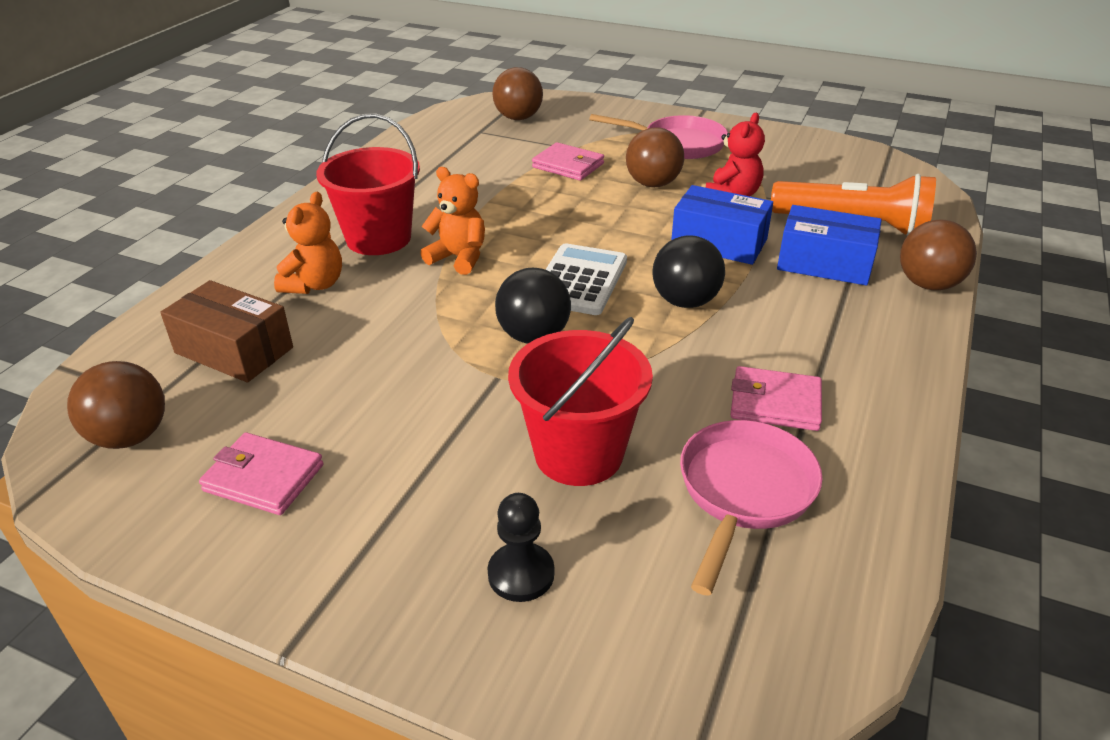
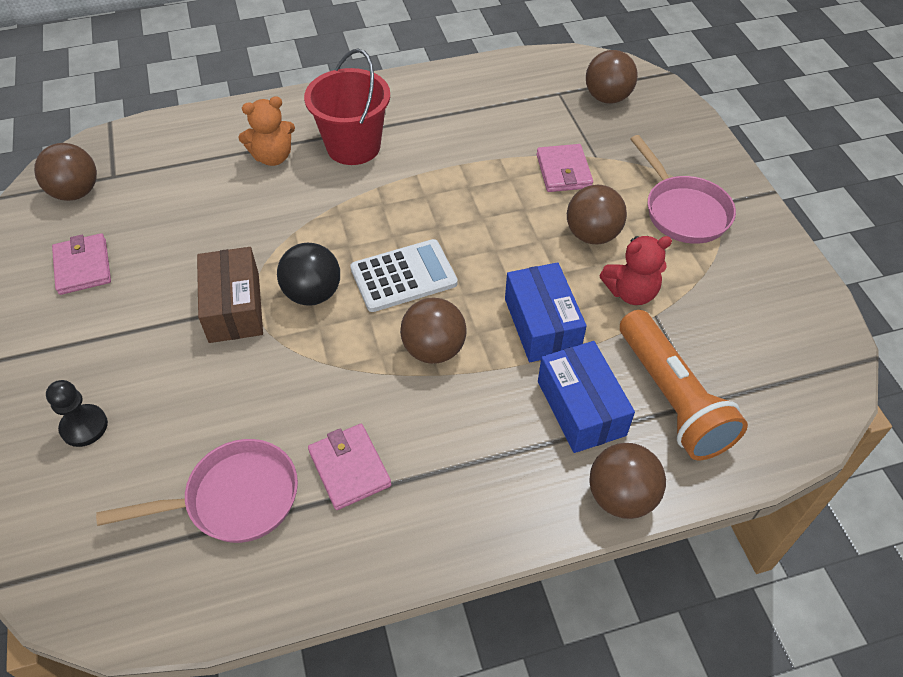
camera: 50 degrees right, 15 degrees up
(234, 350) = (178, 173): brown box -> brown box (234, 307)
(459, 258) = (369, 199): orange teddy bear -> none
(579, 454) = (208, 390): red bucket -> none
(685, 301) = (434, 349): black ball -> brown ball

